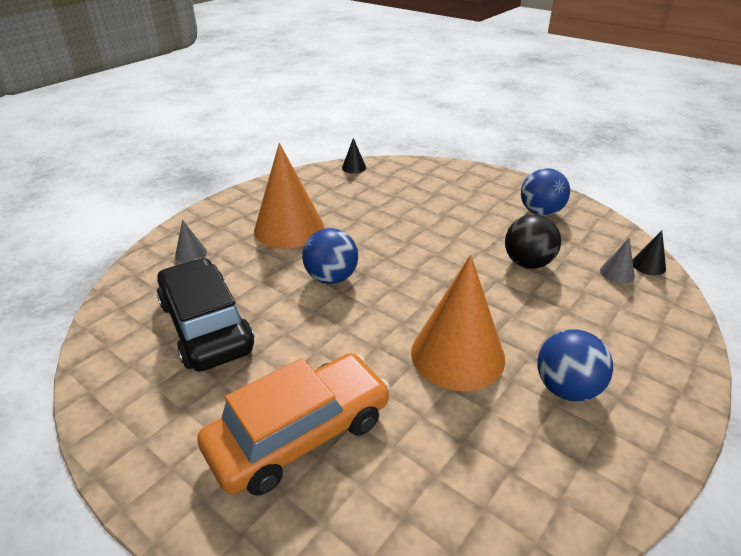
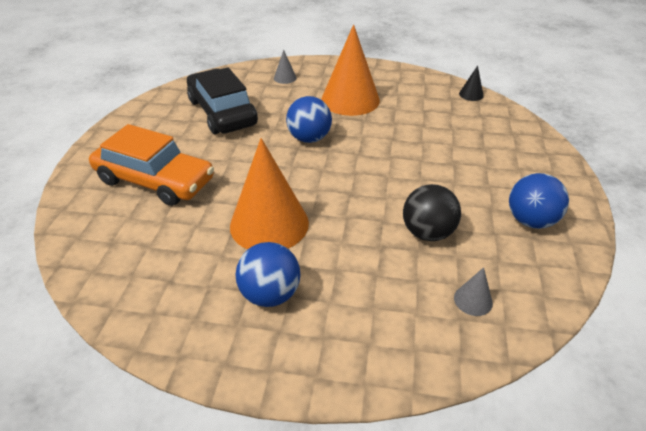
camera: 60 degrees right, 5 degrees up
(206, 326) = (222, 112): black car -> black car turned 60 degrees counterclockwise
(648, 265) = (515, 325): black cone -> none

